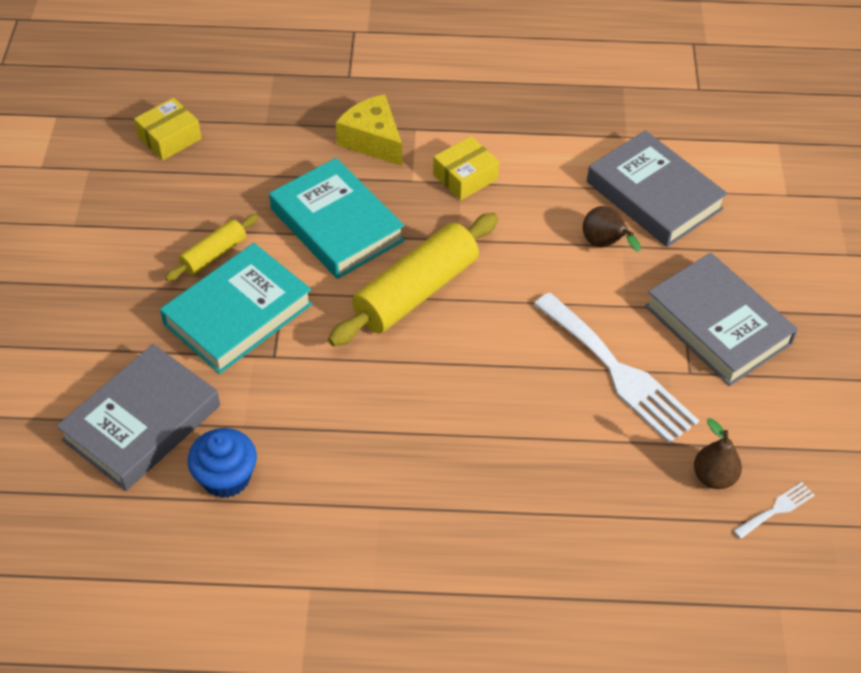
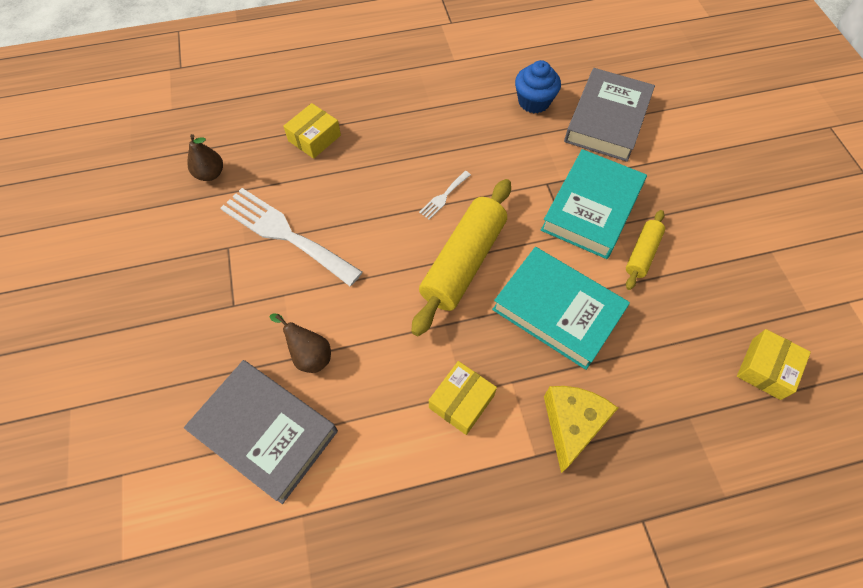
camera: 165 degrees right, 10 degrees up
(372, 140) = (571, 424): yellow cheese -> yellow cheese turned 105 degrees counterclockwise
(562, 497) = (314, 138): none -> yellow box
(717, 325) = (203, 296): grey book -> none
(776, 509) = (167, 163): white fork -> white fork (443, 196)

